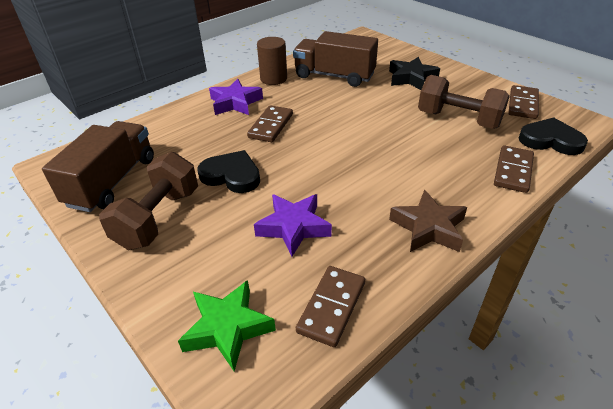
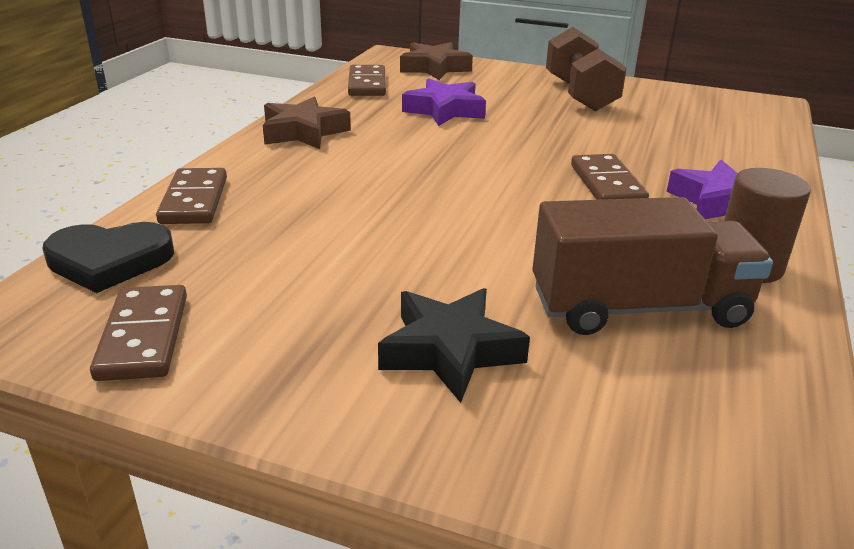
camera: 150 degrees right, 10 degrees down
(112, 181) = (677, 104): brown truck -> none
(228, 328) = (434, 68): green star -> brown star
(231, 175) = (566, 129): black heart -> none
(458, 119) = (295, 263): brown dumbbell -> none

